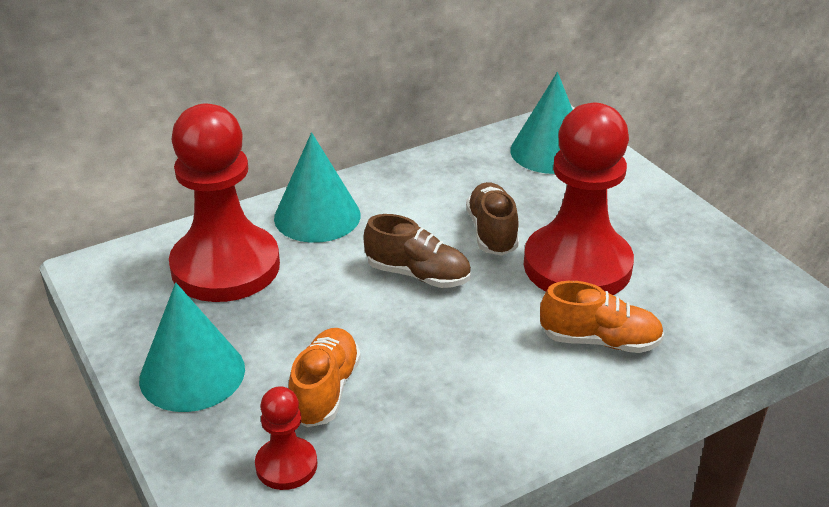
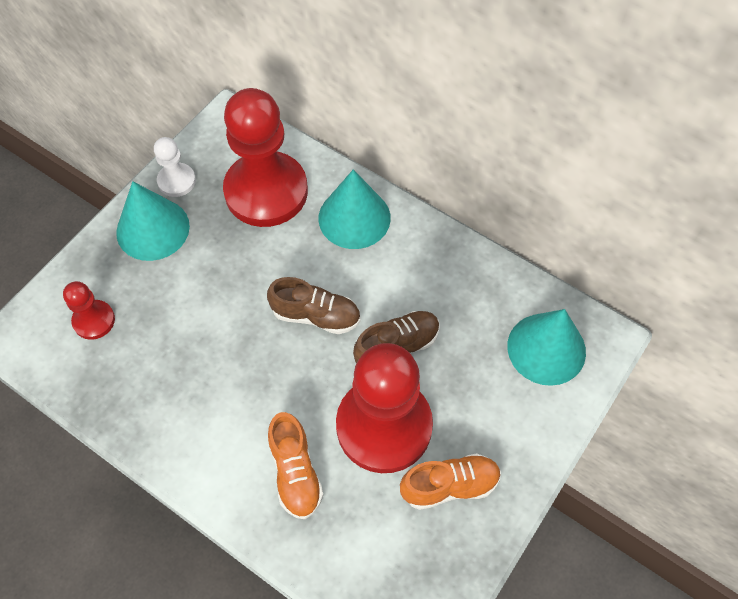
camera: 65 degrees right, 25 degrees up
(140, 334) = (176, 181): none -> white pawn
(325, 390) = (167, 311): orange shoe -> orange shoe (449, 486)
(418, 275) = (316, 315): brown shoe -> brown shoe turned 75 degrees counterclockwise

